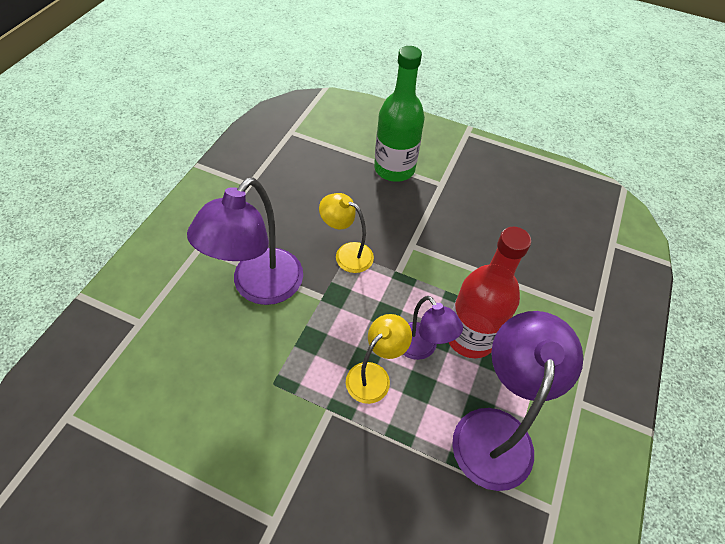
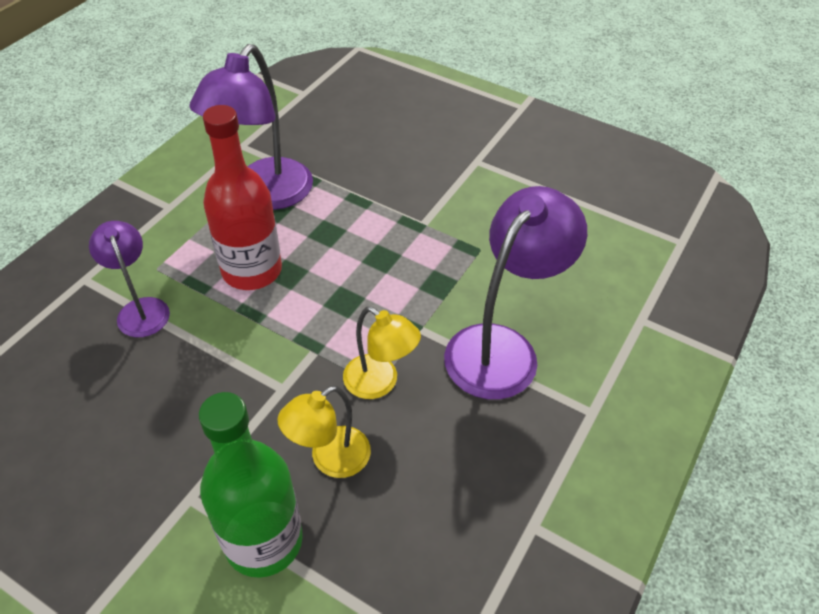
camera: 170 degrees left, 5 degrees down
(374, 376) = (372, 245): yellow lamp -> yellow lamp (330, 459)
(421, 348) = (313, 265): purple lamp -> purple lamp (141, 309)

